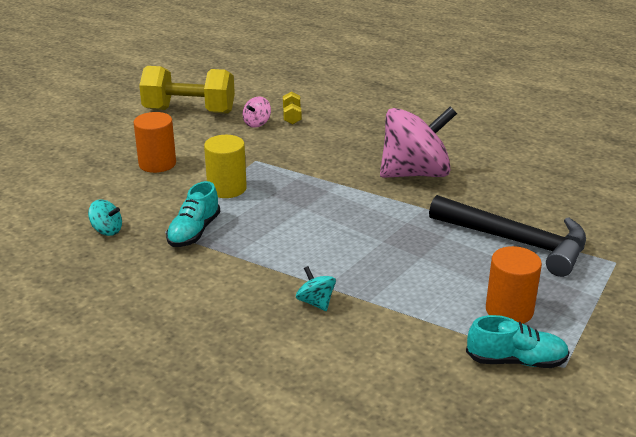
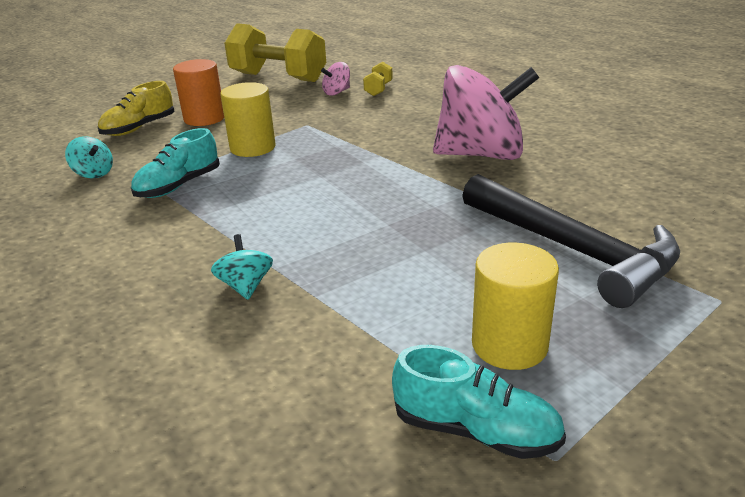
camera: 20 degrees right, 0 degrees up
(104, 180) = (139, 128): none -> yellow shoe
(509, 310) = (509, 345): orange cylinder -> yellow cylinder

